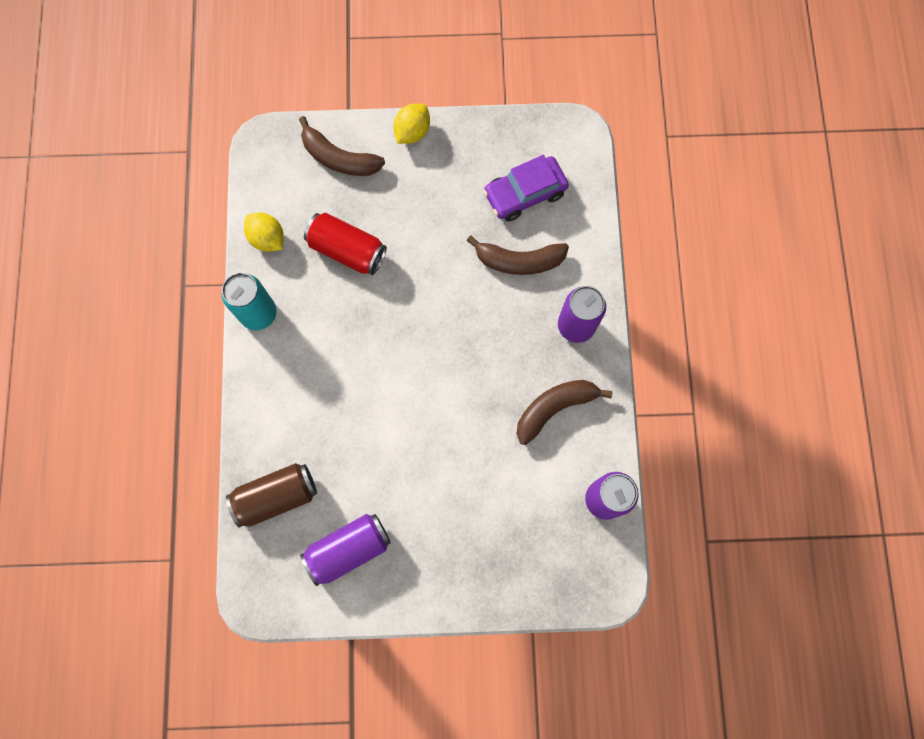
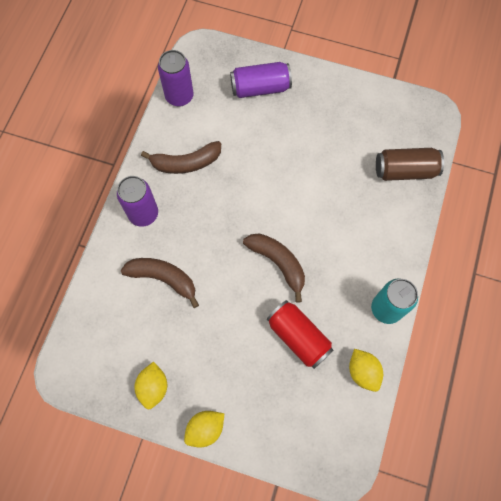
camera: 160 degrees left, 5 degrees down
(339, 158) = (279, 427): brown banana -> brown banana (278, 263)
(348, 549) = (363, 122): purple can -> purple can (260, 88)
(481, 151) = (153, 387): none -> yellow lemon
(525, 193) = (133, 334): purple car -> none

